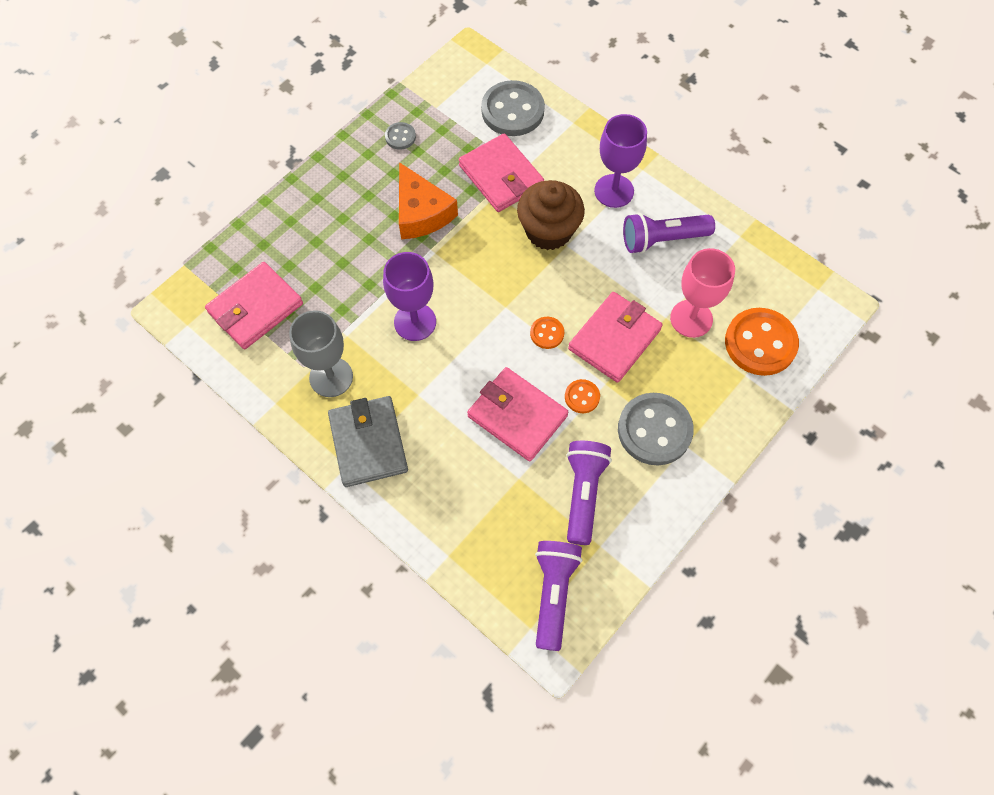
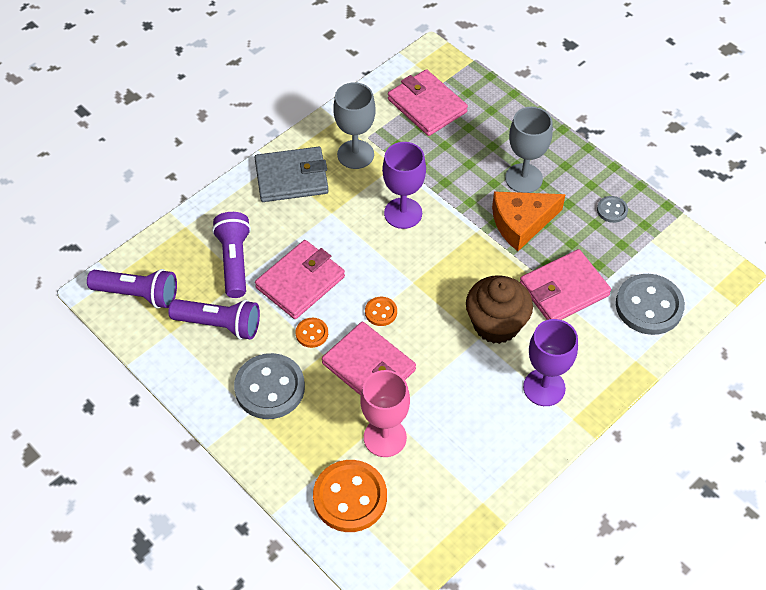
camera: 95 degrees right, 10 degrees down
(361, 212) = (523, 178): none -> grey goblet
(662, 239) = (481, 425): purple flashlight -> purple flashlight (234, 261)

